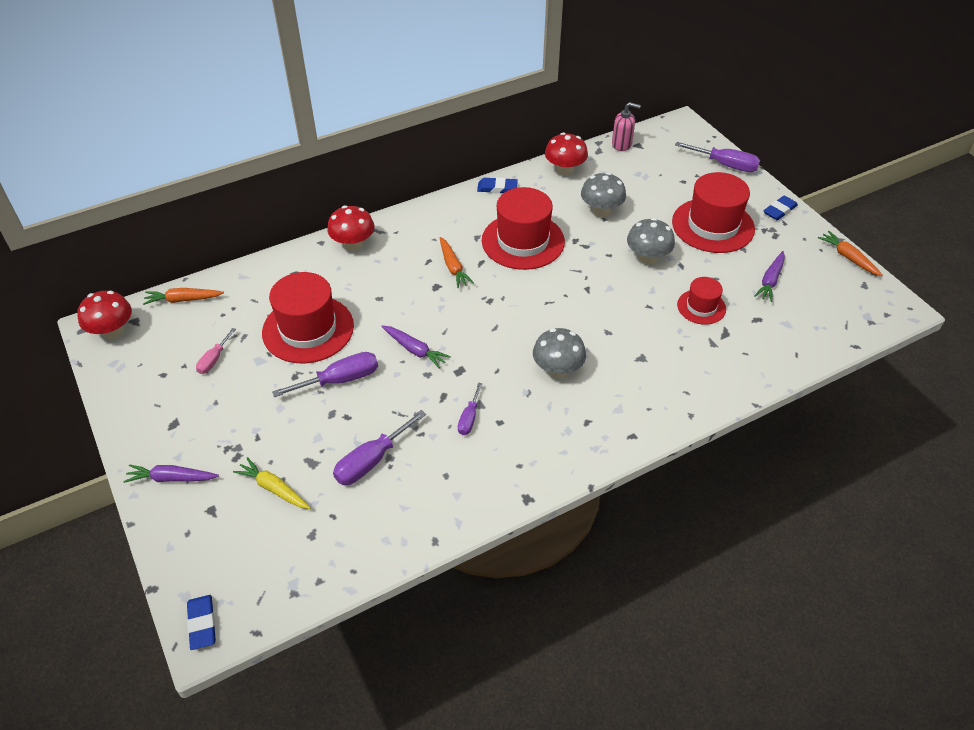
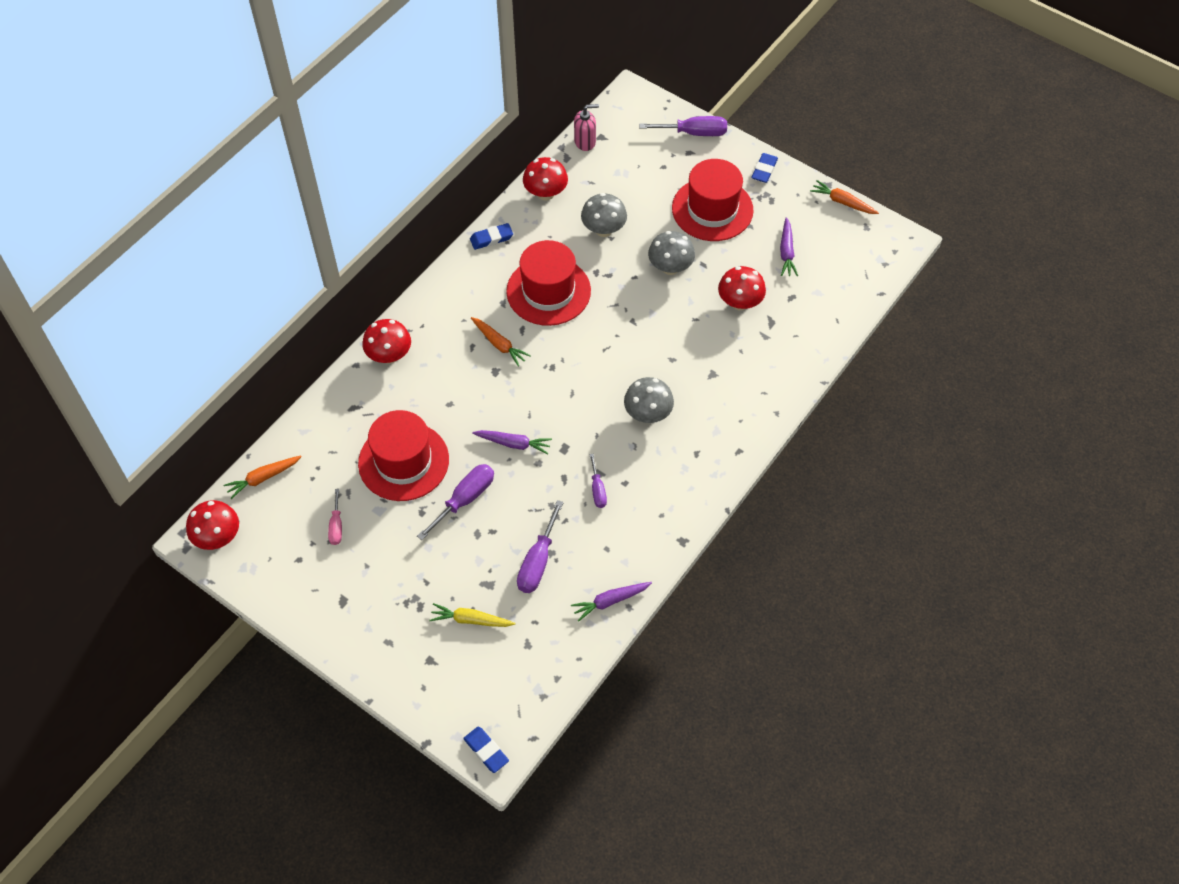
camera: 25 degrees left, 10 degrees up
(171, 478) = (376, 648): purple carrot -> purple carrot (610, 601)
(701, 307) = (740, 302): red hat -> red mushroom

